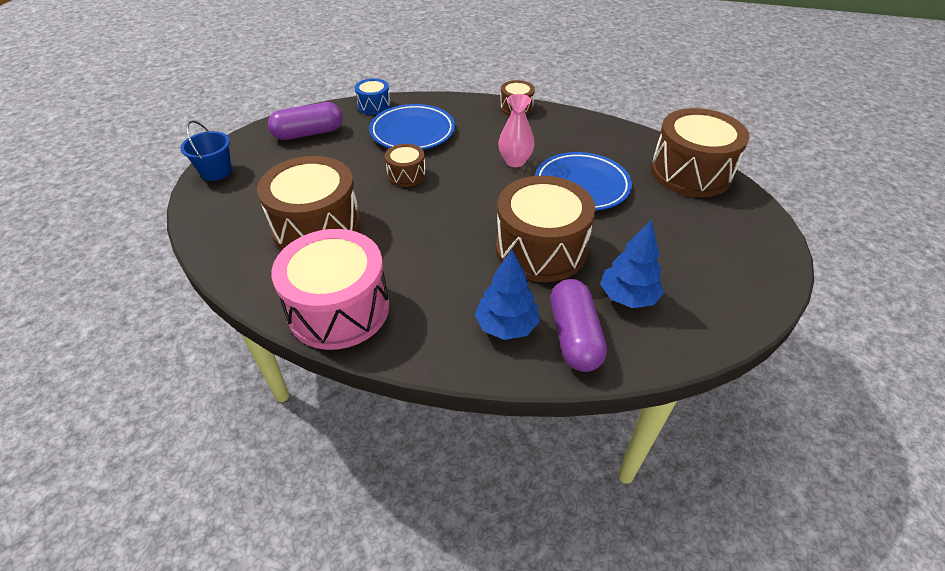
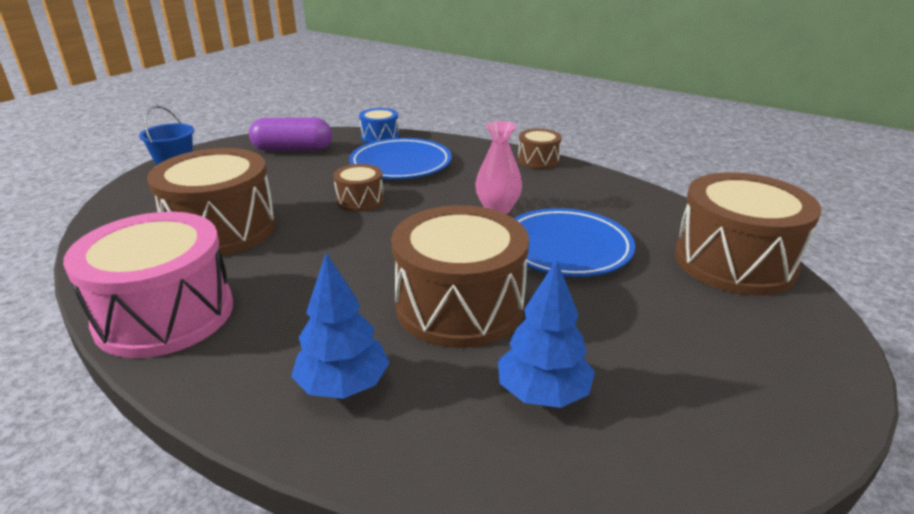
camera: 20 degrees right, 15 degrees down
(574, 336) = (426, 424): purple capsule -> none

